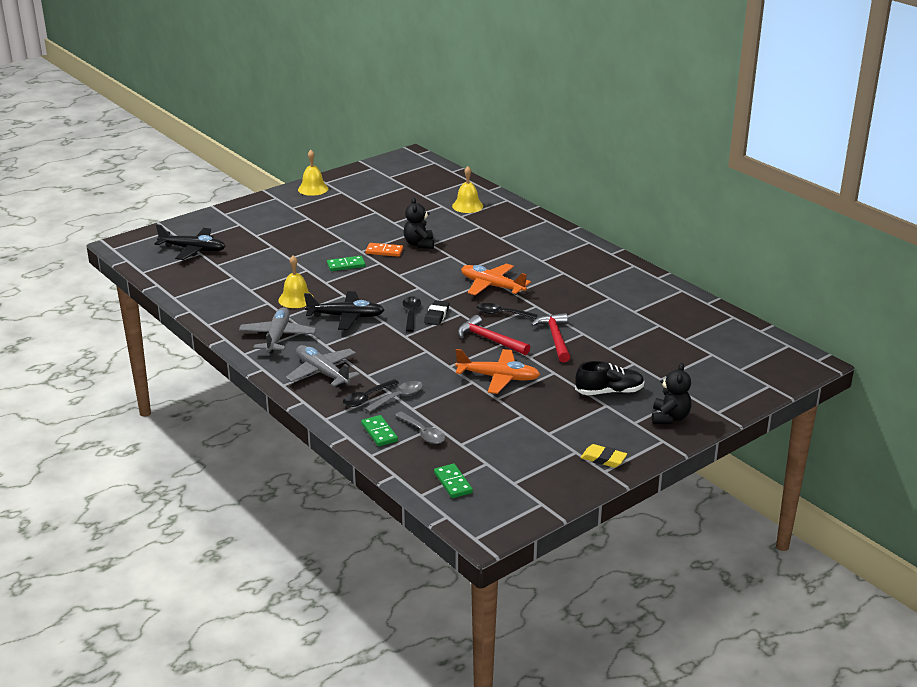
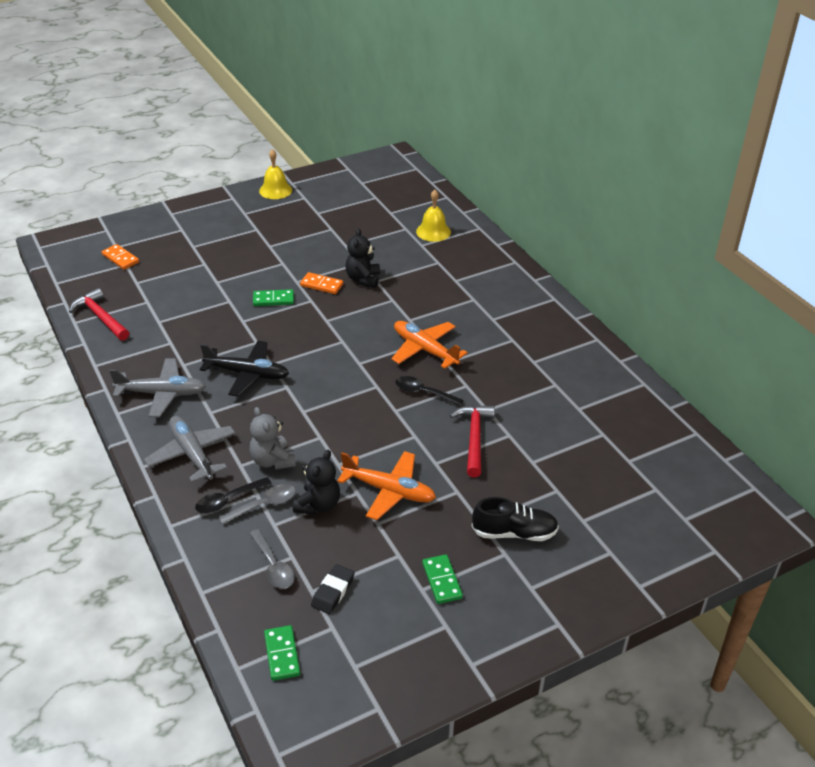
camera: 10 degrees right, 10 degrees up
(193, 250) = (120, 258): black plane -> orange domino
(277, 337) = (162, 393): grey plane -> grey plane turned 75 degrees clockwise
(296, 299) = (202, 341): yellow bell -> none
(379, 432) = (223, 557): green domino -> green domino (442, 580)
(393, 369) = (272, 461): none -> grey teddy bear
(411, 314) = (321, 379): black spoon -> none
(436, 315) = (348, 385): black eraser -> black eraser (333, 592)
(489, 340) = (397, 430): red hammer -> red hammer (100, 317)
(603, 459) = (476, 644): yellow eraser -> none
(670, 418) = (577, 587): black teddy bear -> black teddy bear (318, 505)

